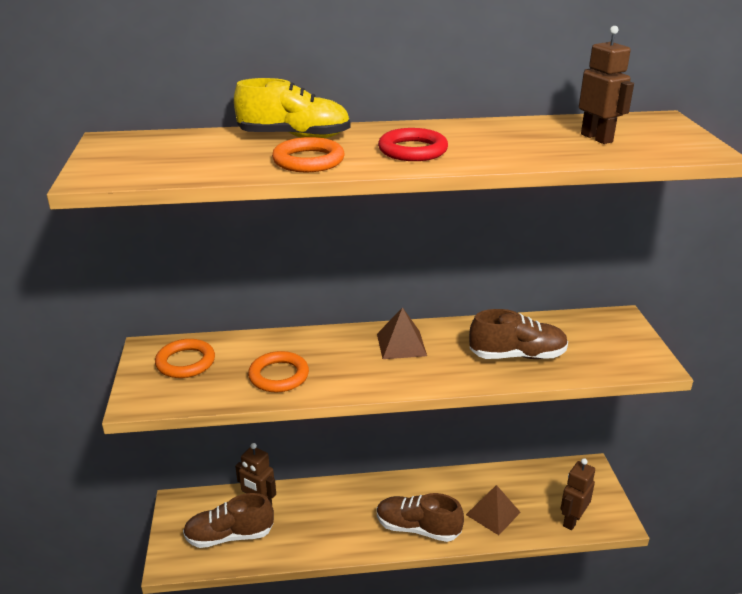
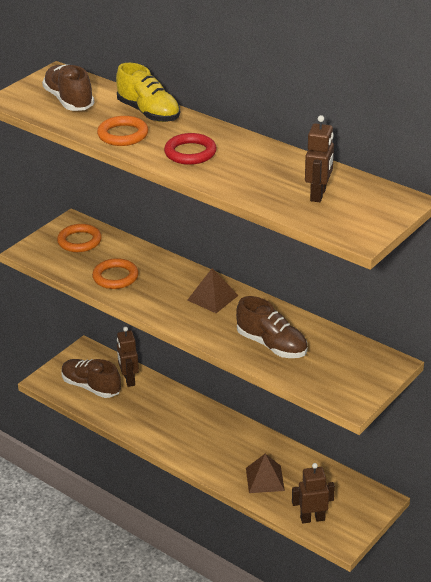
camera: 45 degrees right, 5 degrees up
(417, 528) = (204, 455): brown shoe -> brown shoe (69, 100)

